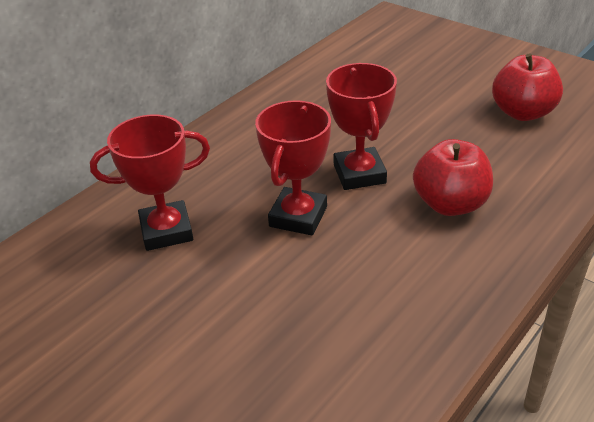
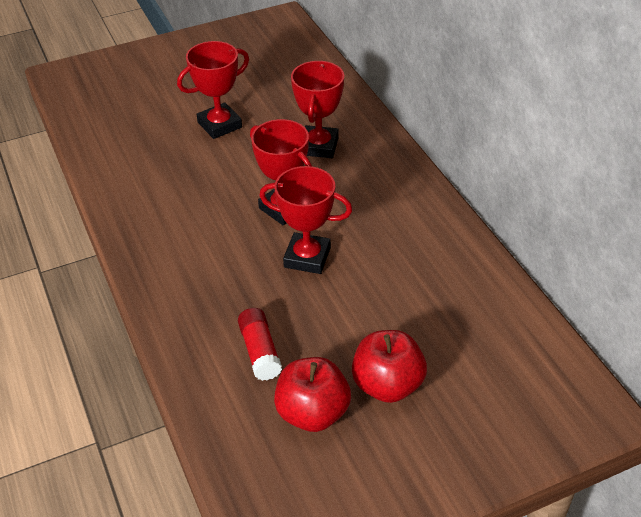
camera: 115 degrees right, 5 degrees up
(162, 348) = (219, 125): none -> red trophy
(450, 204) = (231, 292): red apple -> red apple (387, 385)
(497, 159) = (260, 351): none -> red glue stick

